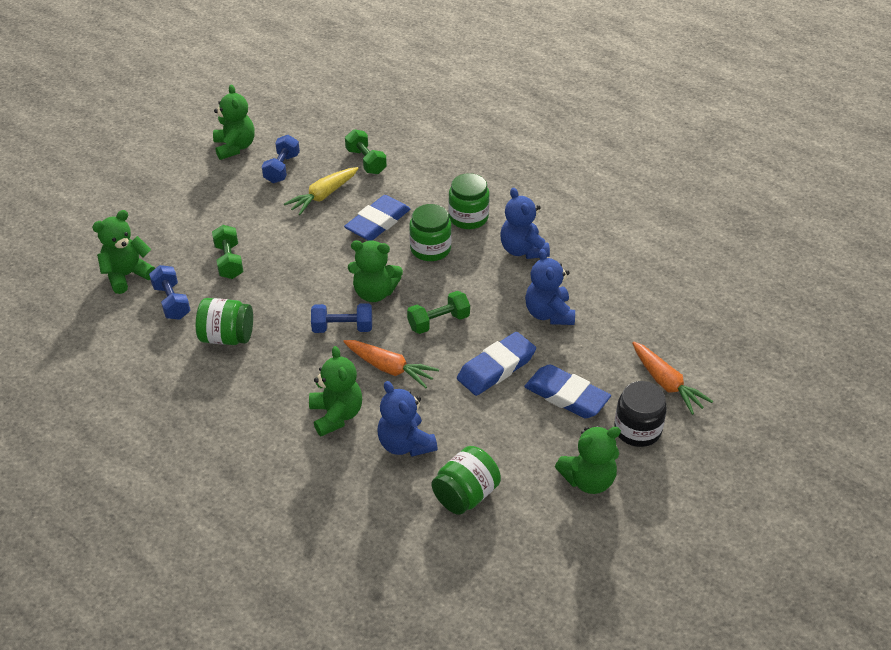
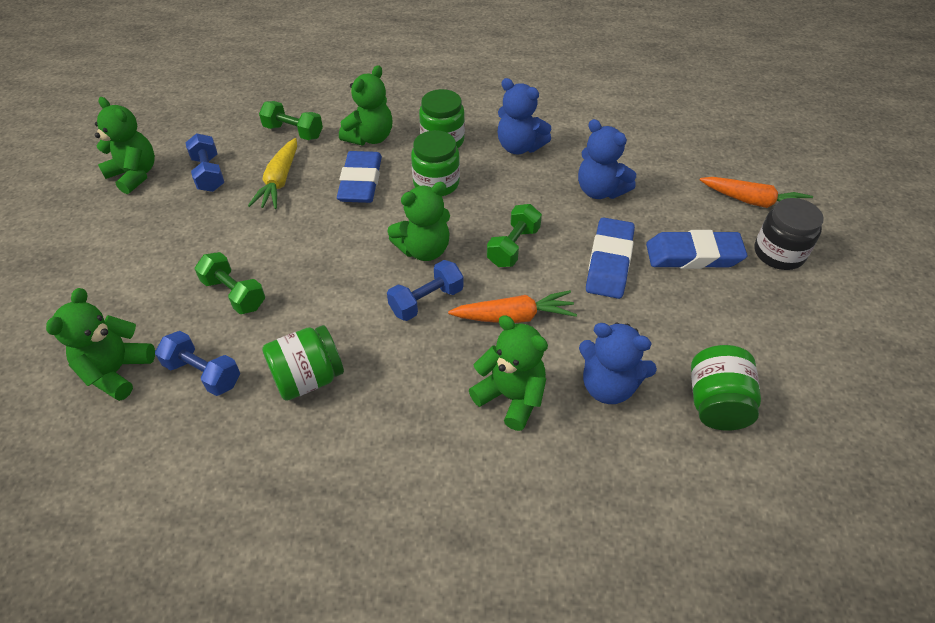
camera: 35 degrees left, 5 degrees up
(588, 480) = (795, 322): green teddy bear -> green teddy bear (370, 138)

